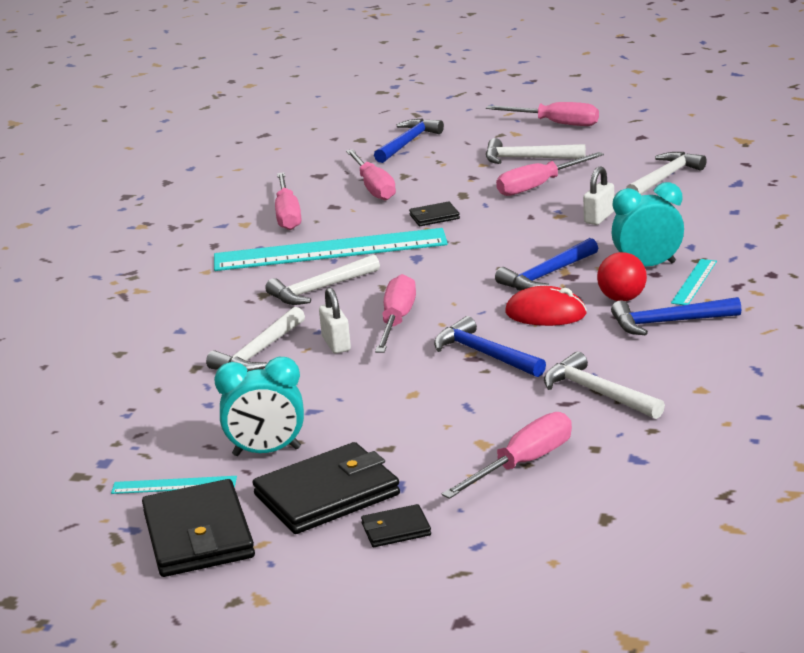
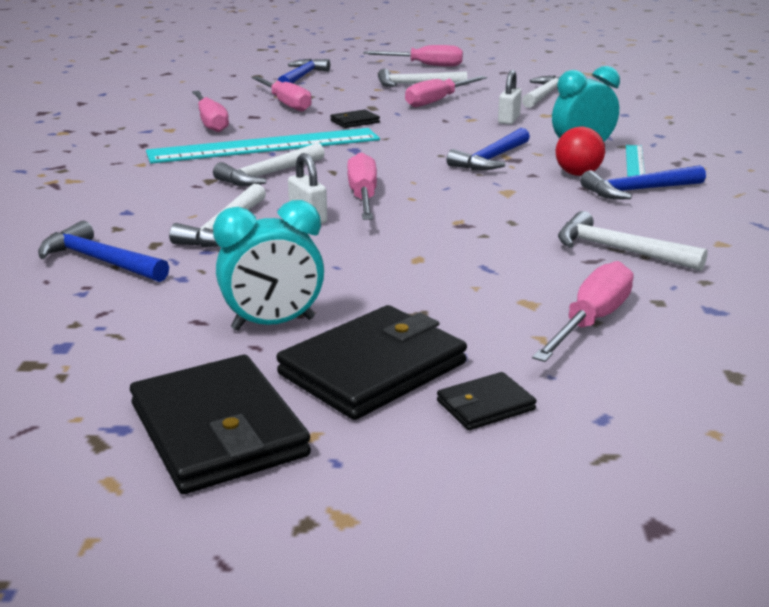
camera: 15 degrees left, 0 degrees up
(174, 485) = (164, 369): turquoise ruler -> none
(484, 354) = (473, 221): blue hammer -> blue hammer (100, 261)
(545, 313) = (512, 187): red mouse -> none

